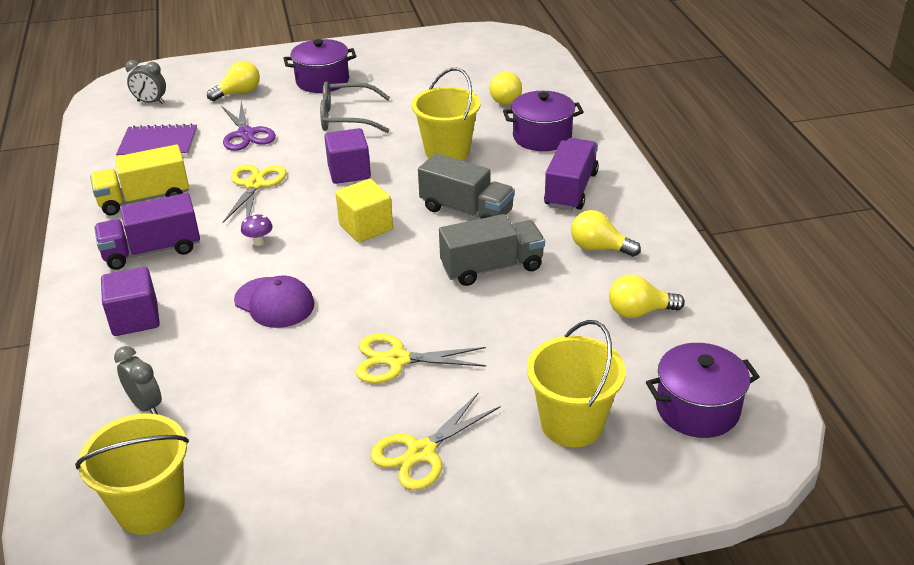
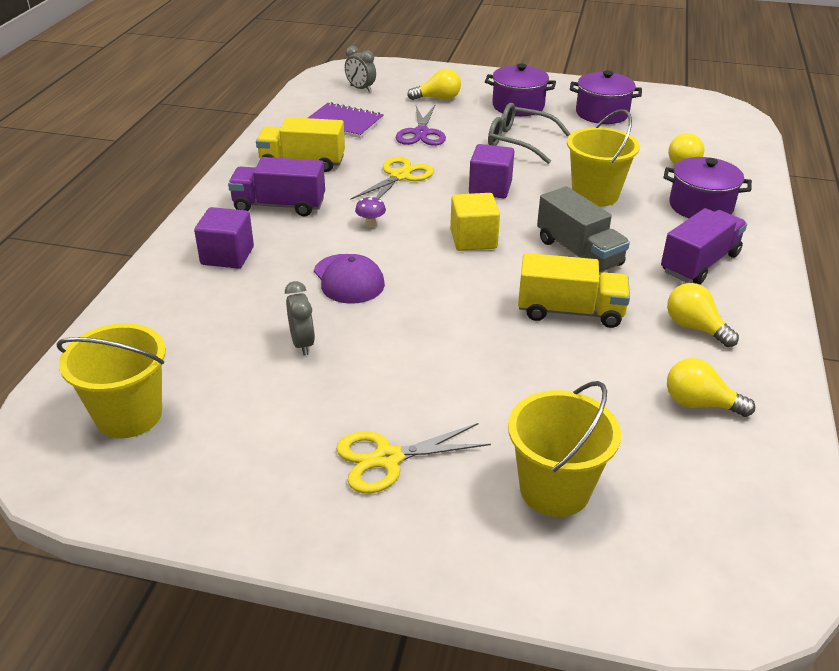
camera: 25 degrees right, 0 degrees up
(146, 405) = (185, 329): grey clock -> grey clock (302, 343)
(397, 360) = (422, 366): yellow scissors -> none
(492, 267) = (570, 311): grey truck -> yellow truck
(697, 409) = (703, 526): purple pot -> purple pot (602, 113)

